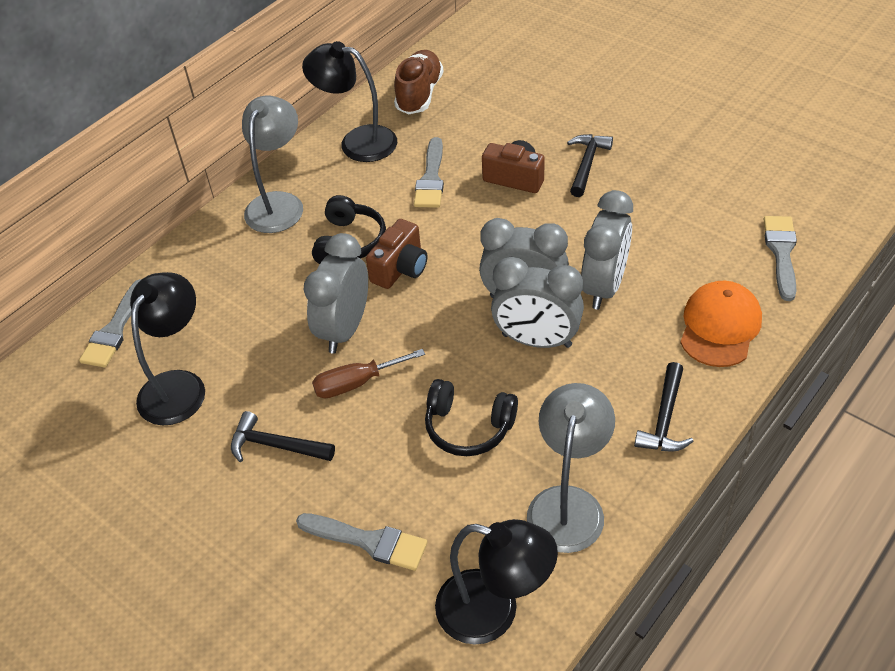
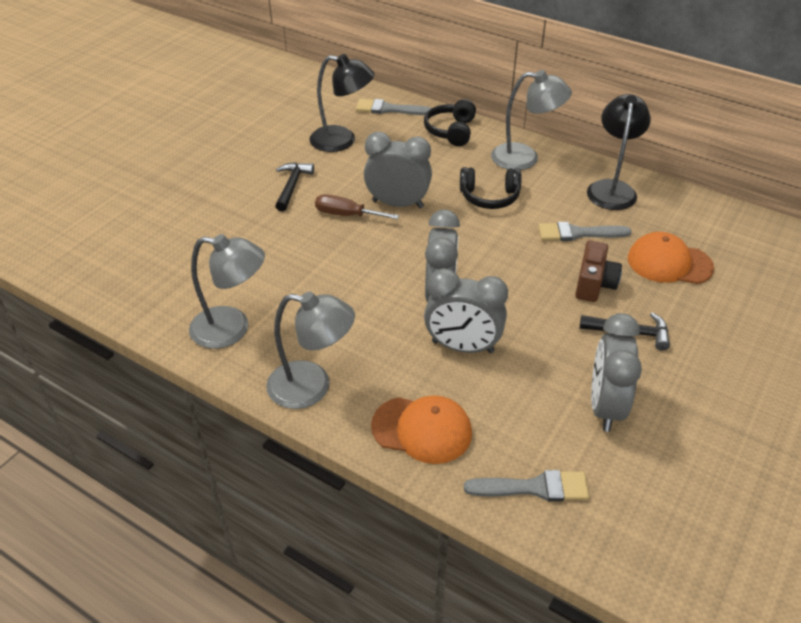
camera: 80 degrees right, 5 degrees down
(356, 383) = (346, 215): brown screwdriver -> brown screwdriver turned 45 degrees counterclockwise
(368, 541) = (212, 233): grey brush -> none
(400, 268) = (465, 225): brown camera -> none
(419, 94) = (692, 217): brown shoe -> none
(468, 427) = (305, 273): black headphones -> black headphones (451, 131)
(488, 122) = (669, 263): none -> orange cap
(494, 611) = (149, 294): black lamp -> none
(536, 341) = (394, 306): grey clock -> grey clock (605, 406)
(665, 419) = (312, 387): black hammer -> grey lamp

